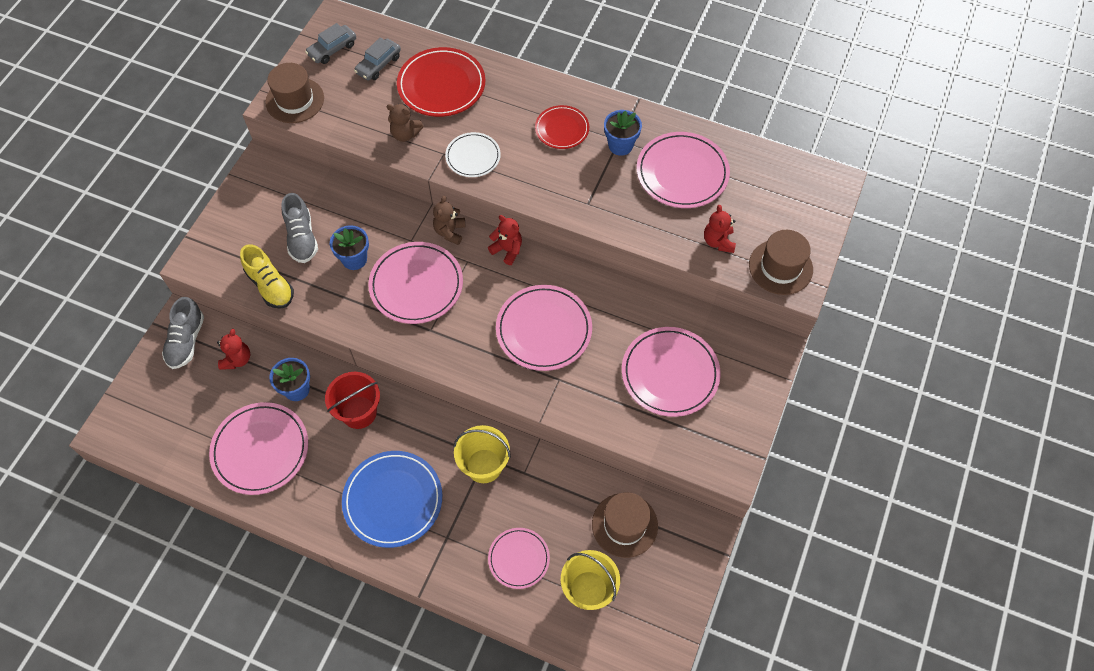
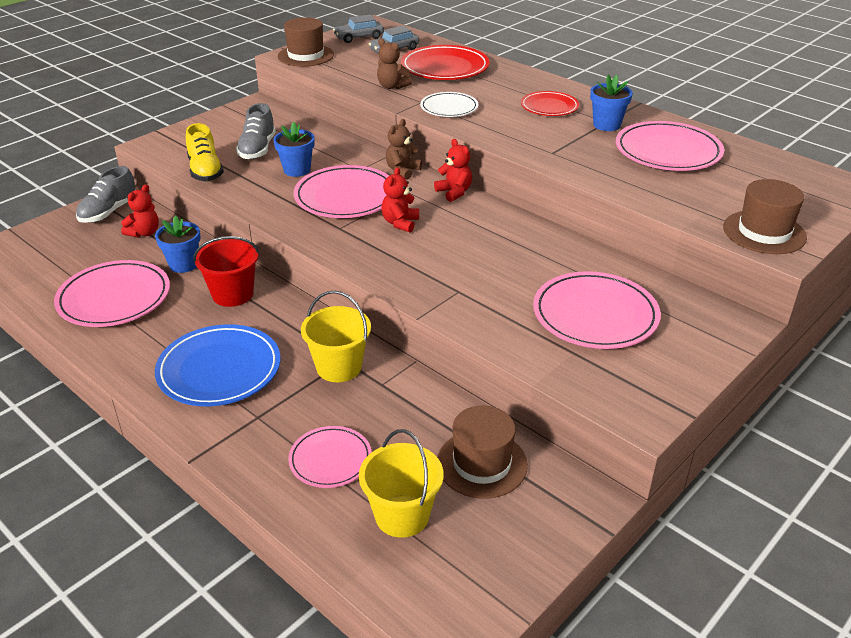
camera: 20 degrees right, 25 degrees down
(544, 330) = (462, 252): pink plate -> none
(718, 241) = (691, 201): red teddy bear -> red teddy bear (400, 223)

